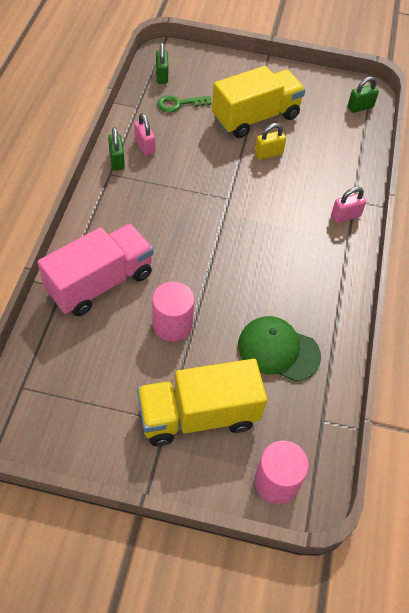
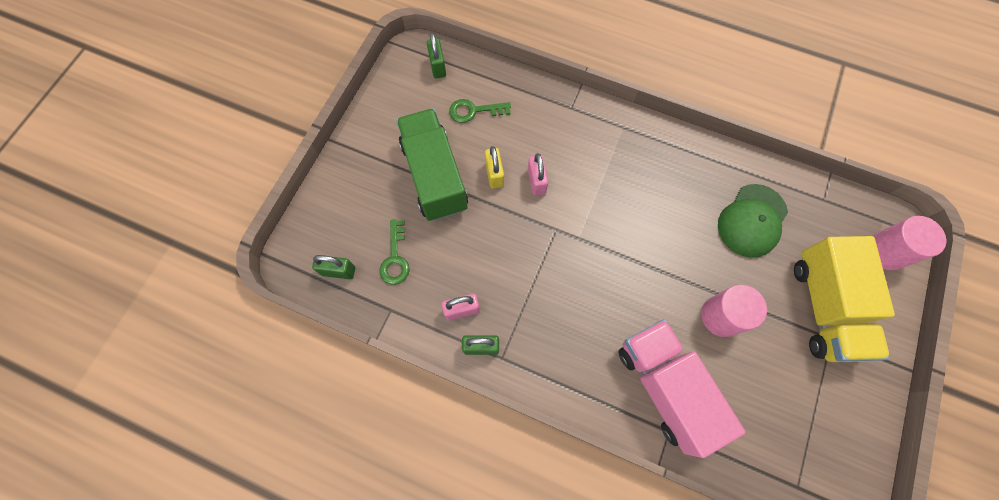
camera: 75 degrees left, 15 degrees up
(255, 117) = (434, 176): yellow truck -> green truck
(325, 134) = (474, 111): none -> green key
(345, 216) = (592, 121): pink padlock -> pink padlock (536, 181)

